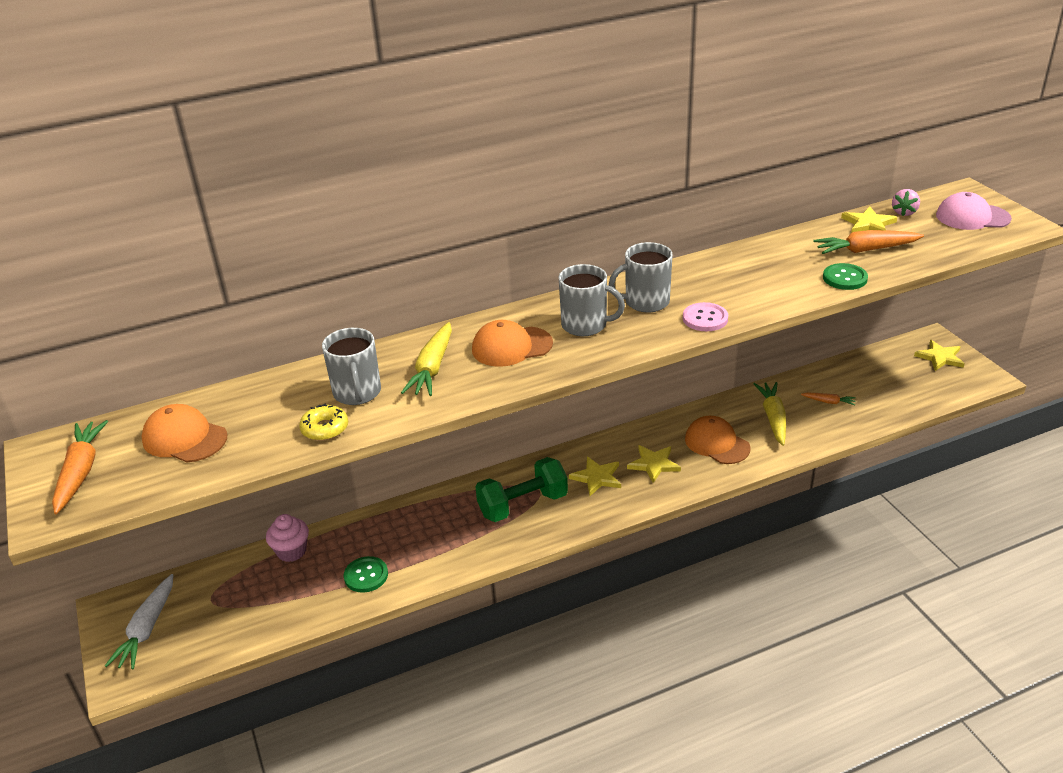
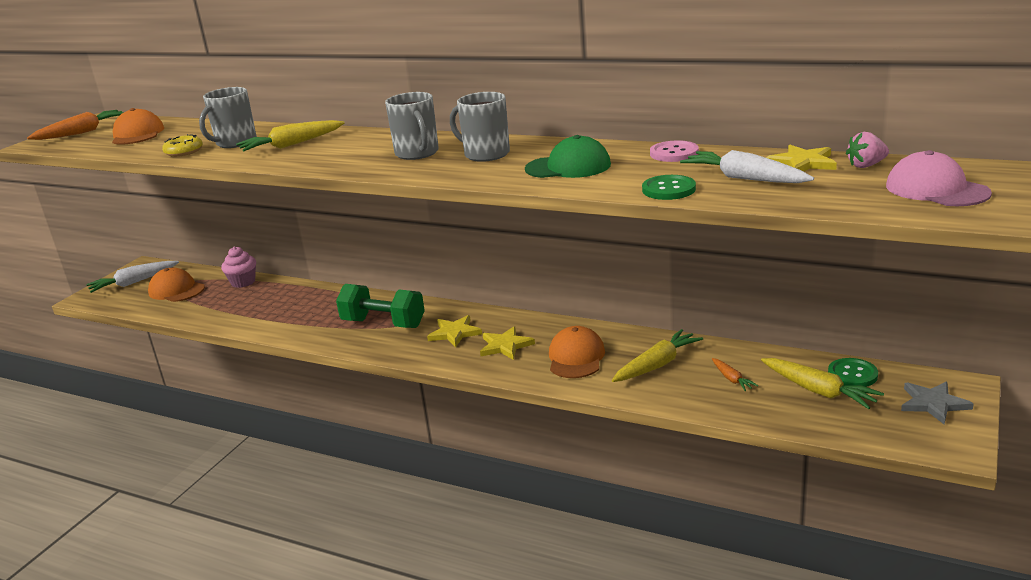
camera: 50 degrees right, 10 degrees down
(366, 575) = (245, 313): green button -> green button (852, 374)
(511, 347) = (352, 149): orange cap -> orange cap (176, 290)
(705, 318) = (494, 176): pink button -> pink button (674, 153)
(737, 287) = (568, 167): none -> green cap
(865, 250) = (744, 178): orange carrot -> white carrot
(881, 382) = (818, 391): none -> yellow carrot
(940, 357) = (933, 403): yellow star -> grey star

